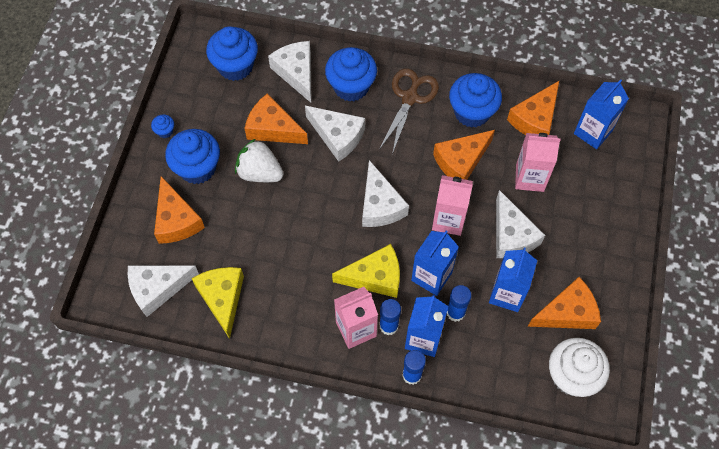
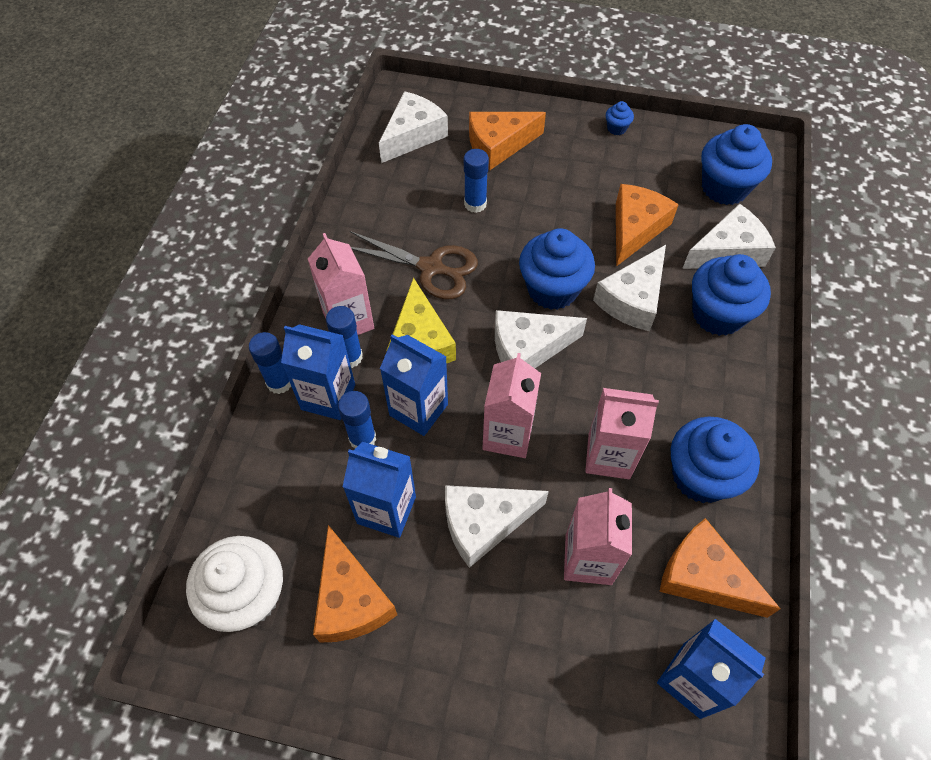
camera: 90 degrees right, 5 degrees down
(157, 289) = (413, 135): white cheese -> white cheese turned 60 degrees clockwise
(197, 168) = (569, 159): blue cupcake -> blue cupcake (552, 289)
(222, 298) = (398, 190): yellow cheese -> none
(241, 239) = (475, 204): none -> blue glue stick
(259, 172) = (568, 218): white strawberry -> none
(409, 98) = (712, 389): brown scissors -> brown scissors (431, 268)
(461, 161) = (609, 456): orange cheese -> pink carton

